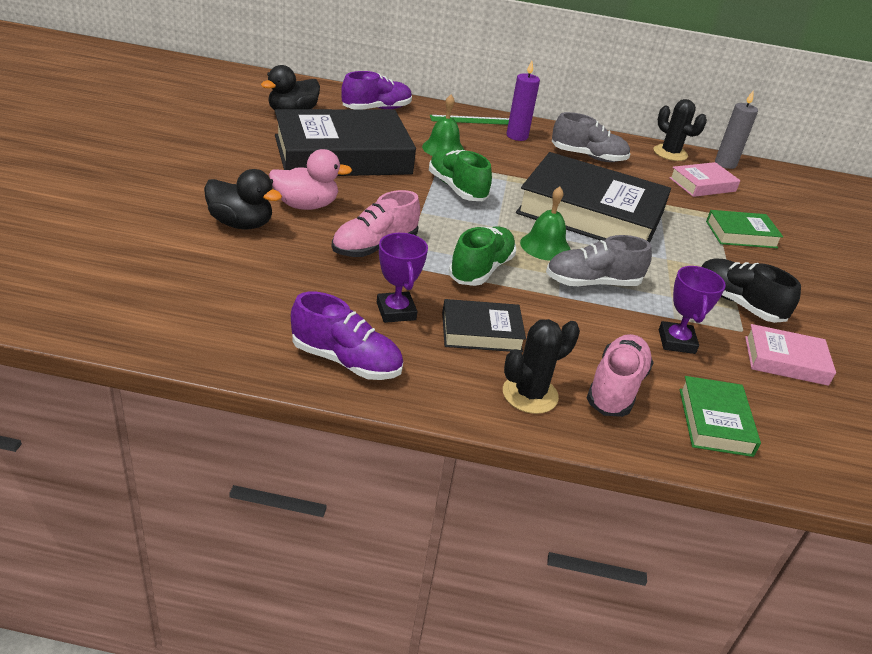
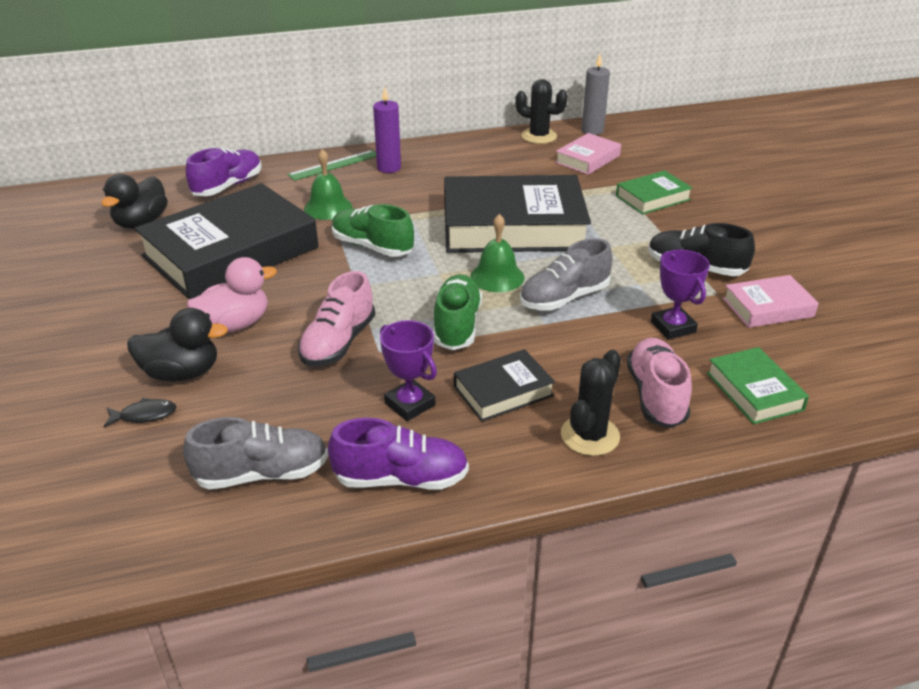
camera: 20 degrees left, 0 degrees up
(193, 242) = (144, 415): none -> black fish
(588, 157) = (469, 166): grey shoe -> grey shoe (262, 474)

